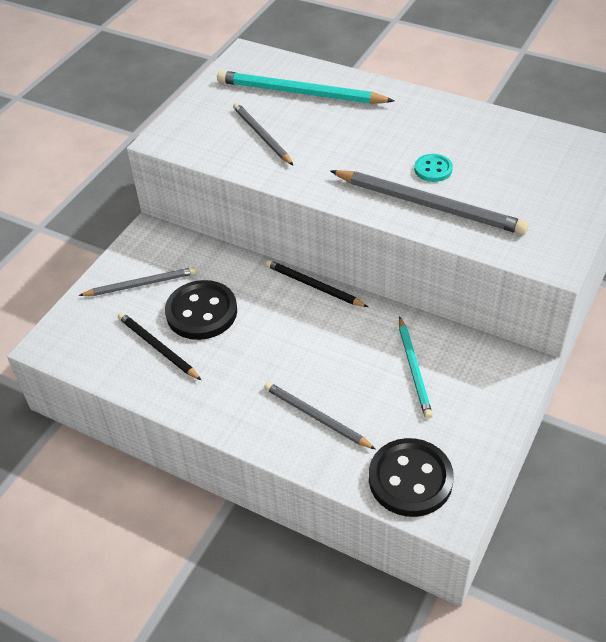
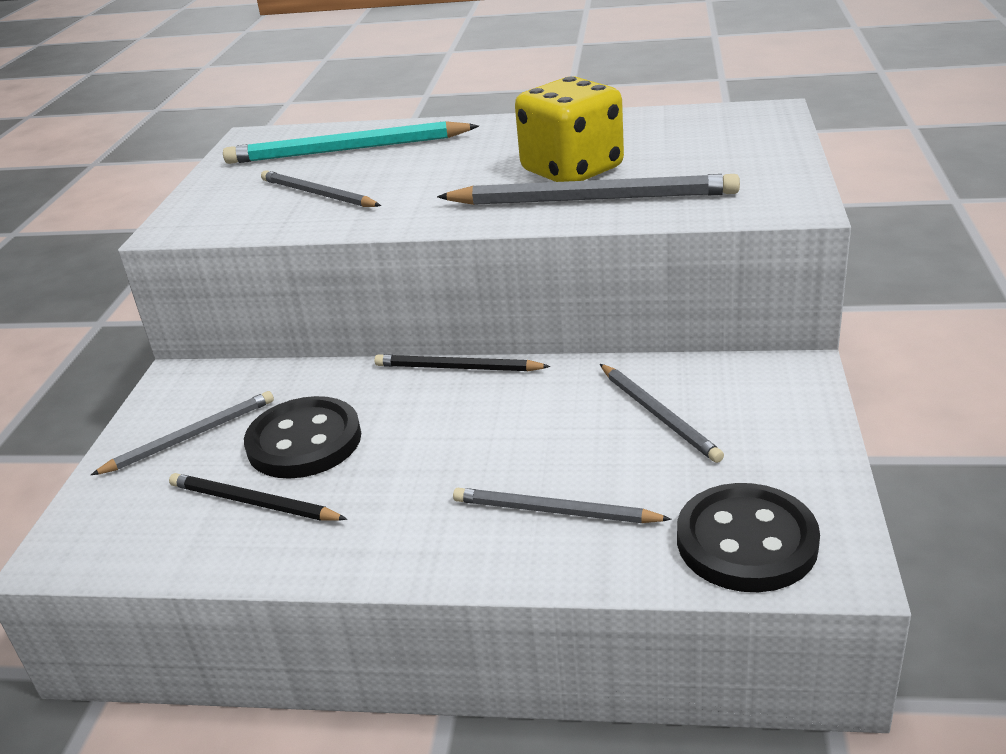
camera: 20 degrees left, 15 degrees down
(414, 369) = (658, 414): turquoise pencil -> grey pencil
(433, 169) = (572, 170): turquoise button -> yellow dice

